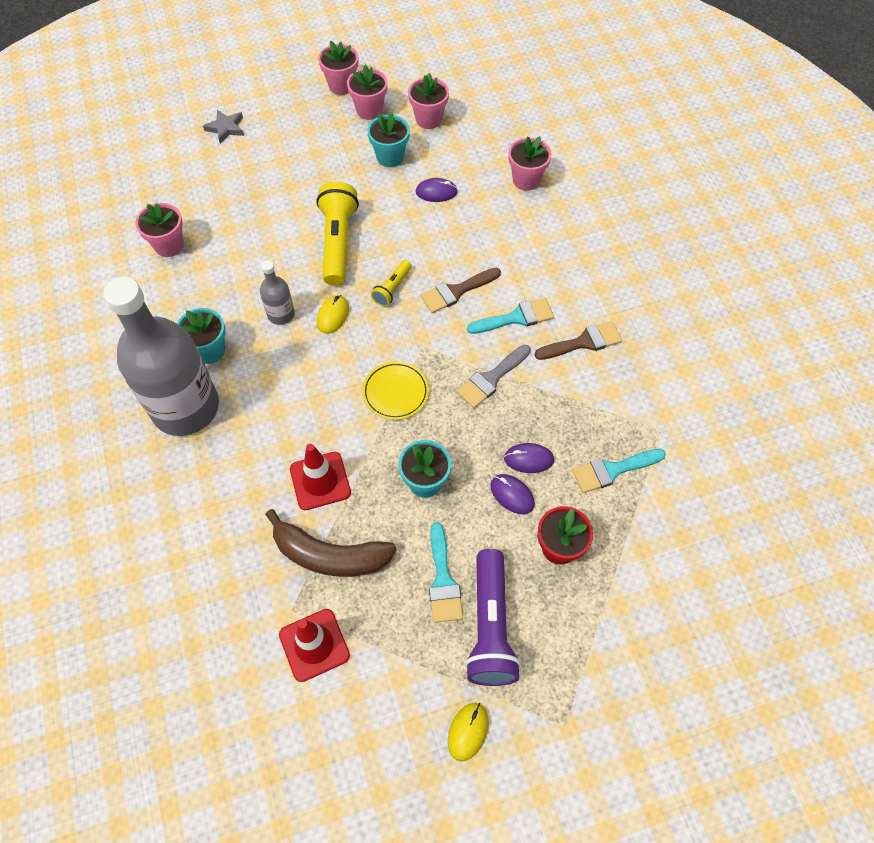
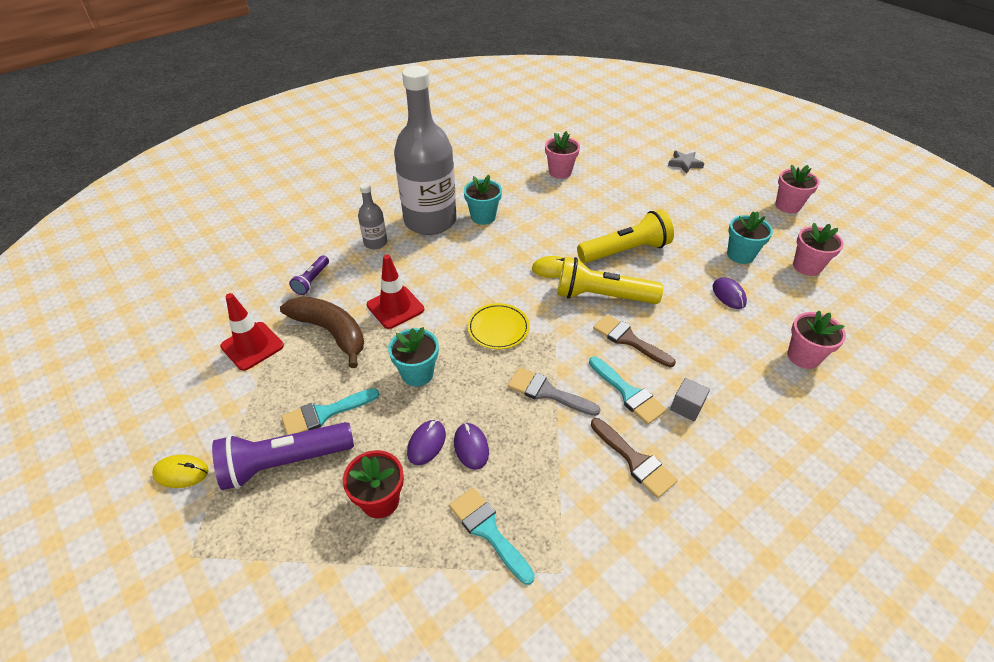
camera: 70 degrees right, 15 degrees down
(230, 563) = (312, 280): none -> purple flashlight
(281, 314) = (535, 241): grey bottle -> grey bottle (375, 243)
(329, 555) = (331, 332): brown banana -> brown banana turned 135 degrees clockwise
(369, 110) = (778, 228): pink flower pot -> none
(392, 288) = (602, 296): yellow flashlight -> yellow flashlight, size x1.95
(545, 283) = (686, 407): none -> grey cube

